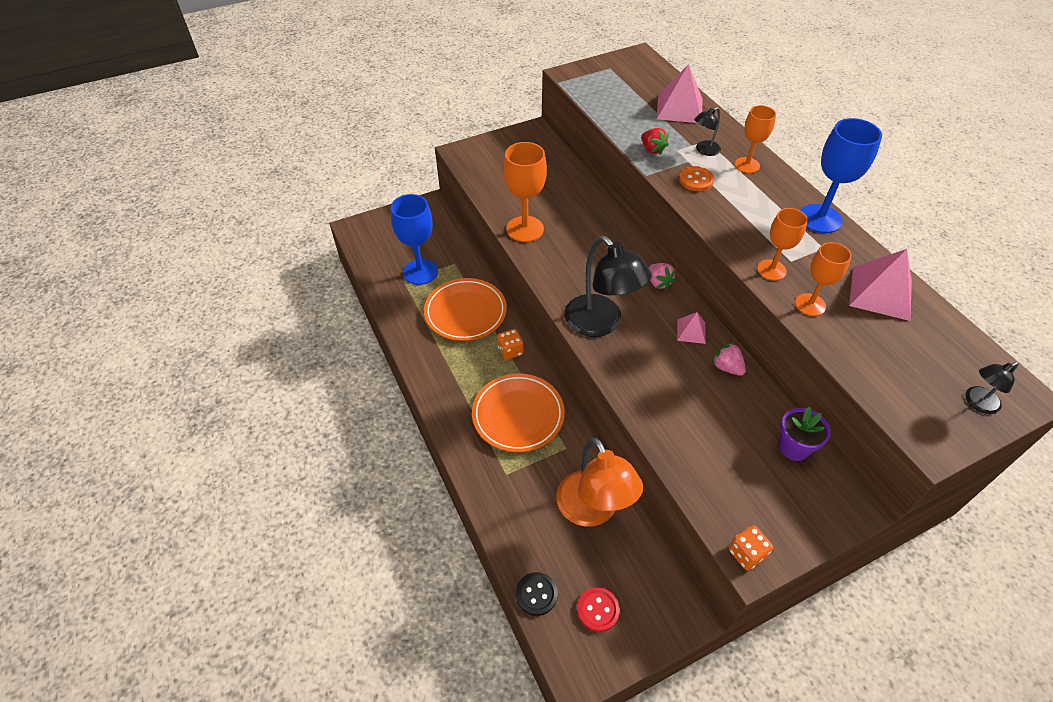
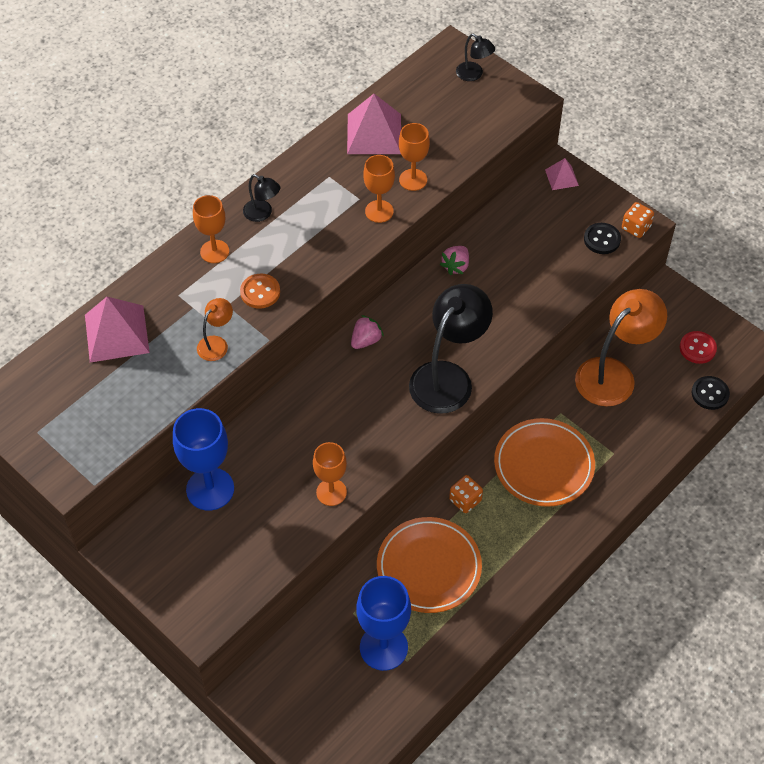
camera: 110 degrees left, 5 degrees up
(525, 229) = (331, 492): orange goblet -> orange goblet, size x0.63
(652, 149) = (216, 343): red strawberry -> orange lamp
(691, 331) = (423, 301): pink pyramid -> pink pyramid (561, 177)
(704, 150) = (200, 294): black lamp -> black lamp (262, 213)
(735, 509) = (602, 239): none -> black button
(793, 447) = (521, 209): purple flower pot -> none
(820, 219) = (284, 182): blue goblet -> blue goblet (210, 489)

